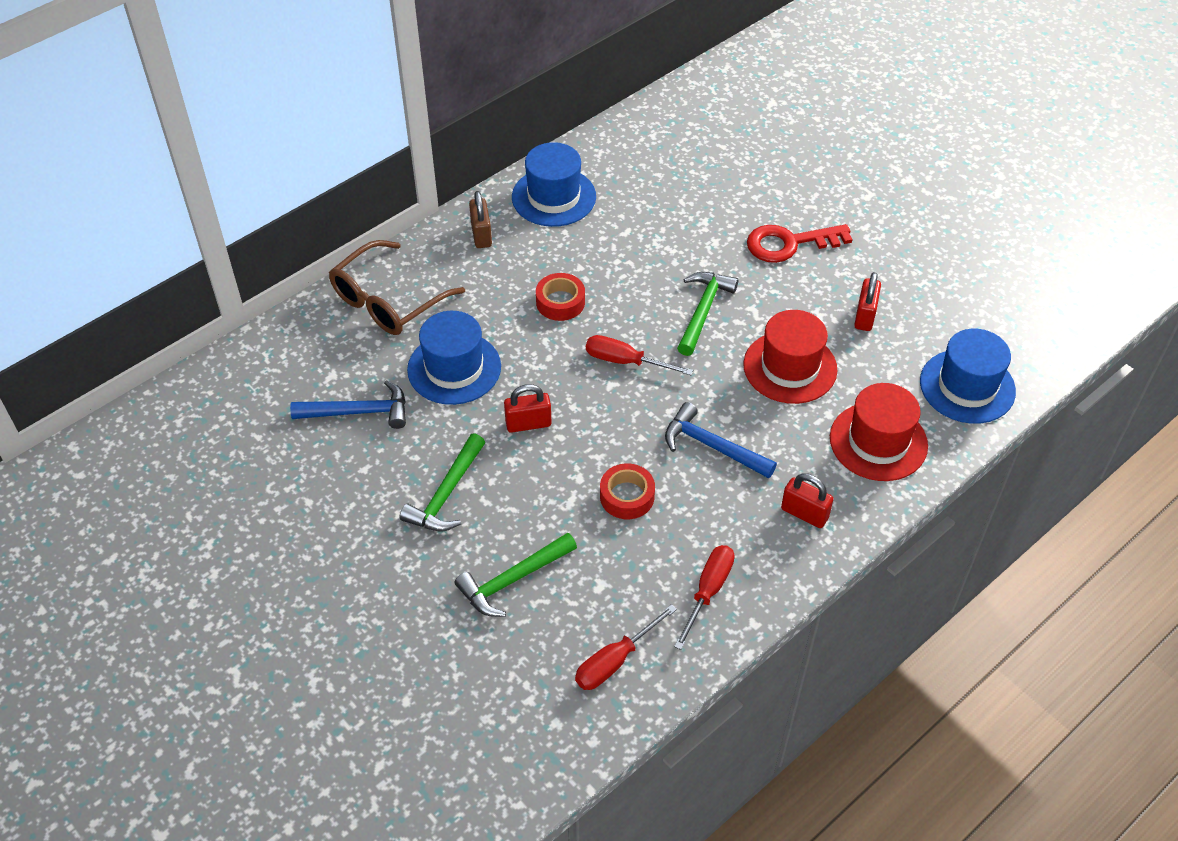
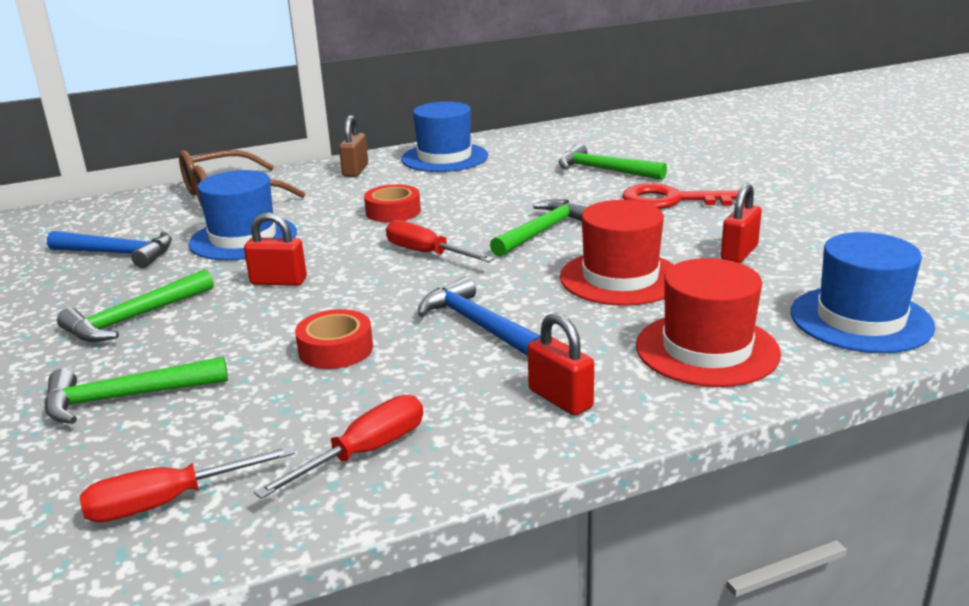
camera: 20 degrees right, 25 degrees down
(712, 199) = (604, 170): none -> green hammer

